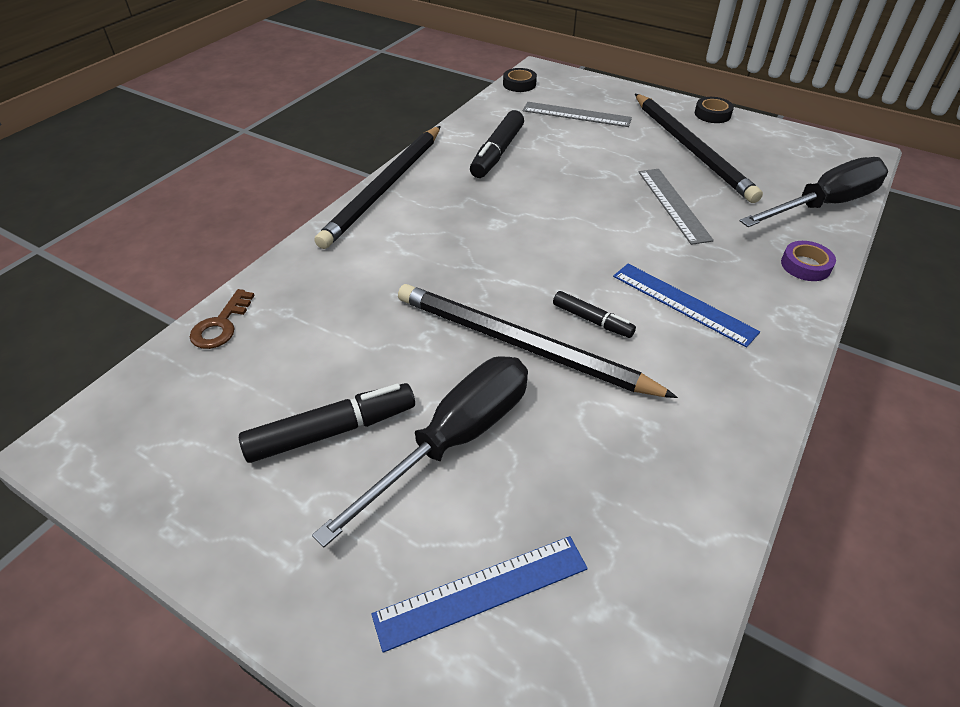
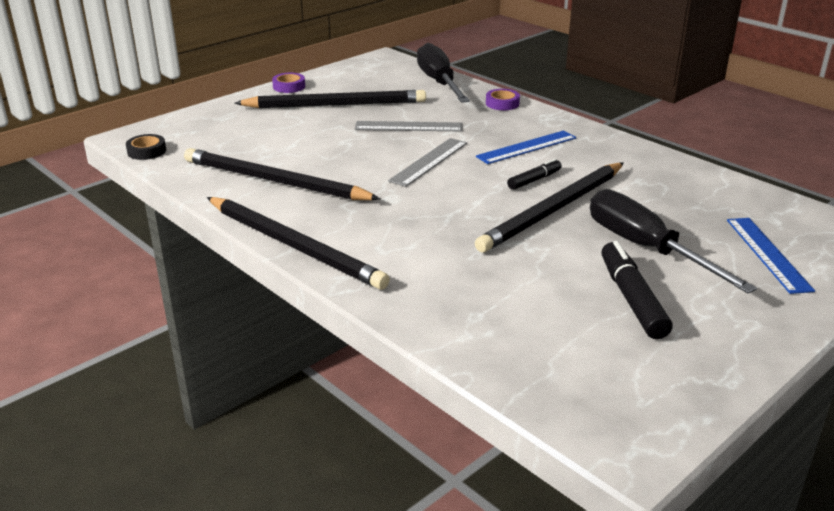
camera: 75 degrees left, 15 degrees down
(221, 325) = (483, 355): brown key -> none
(497, 153) = (274, 181): black marker -> black pencil
(576, 114) = (237, 136): grey ruler -> grey ruler (429, 161)
(712, 114) = (289, 86): black tape -> purple tape

